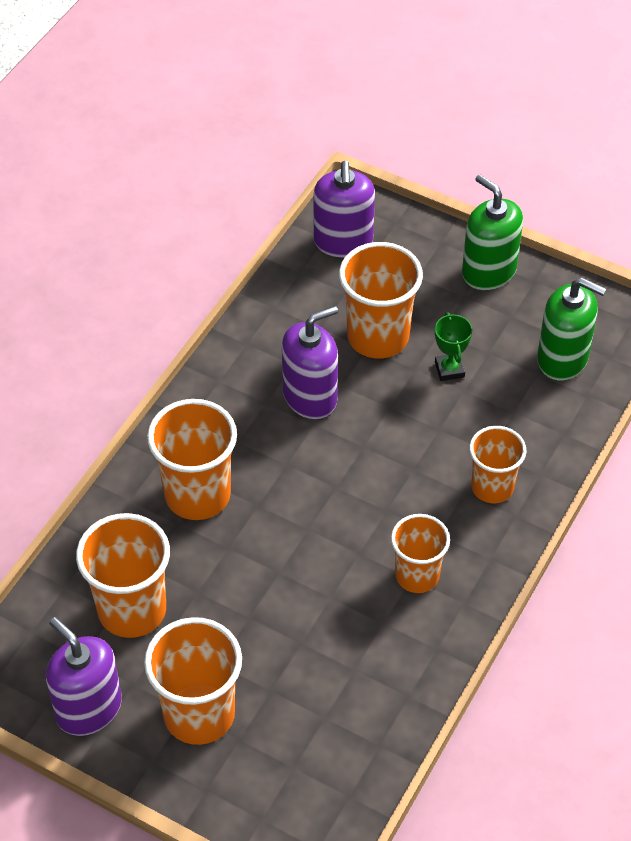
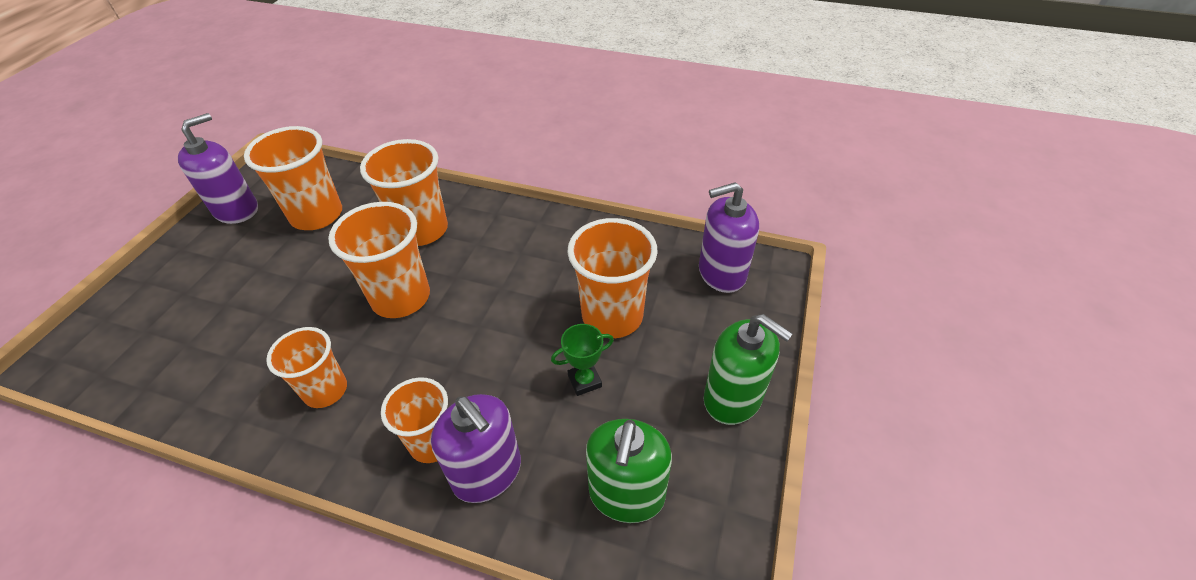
camera: 80 degrees right, 5 degrees down
(199, 714) = (214, 266): orange cup -> orange cup (401, 298)
(310, 396) = (531, 280): purple soap dispenser -> purple soap dispenser (487, 472)
(488, 271) = (732, 398): green soap dispenser -> green soap dispenser turned 90 degrees clockwise

